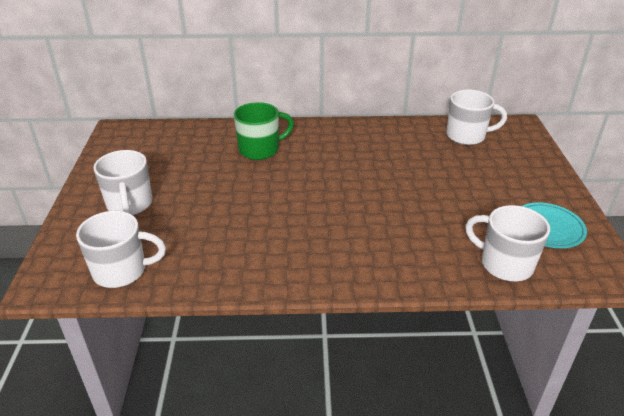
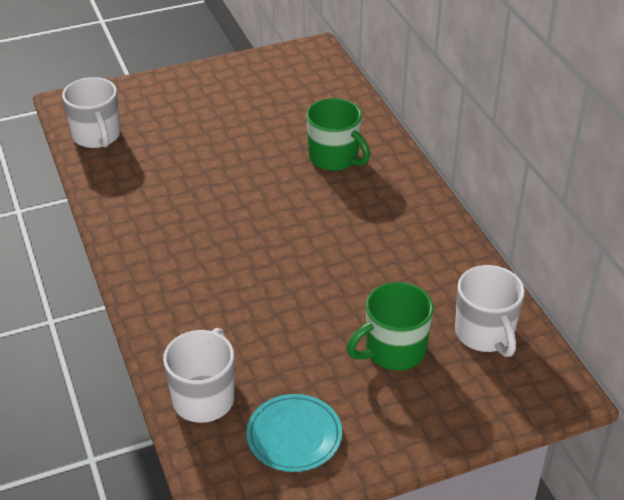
camera: 70 degrees right, 5 degrees up
(130, 205) = (190, 106): white mug -> none
(473, 170) = (393, 351): none -> green mug

